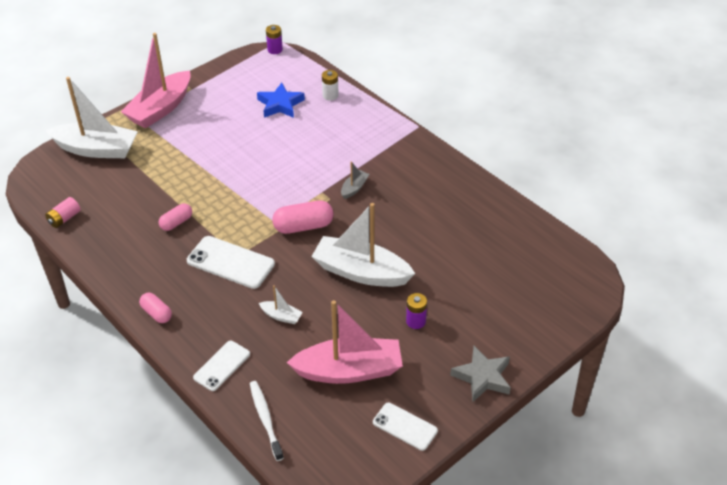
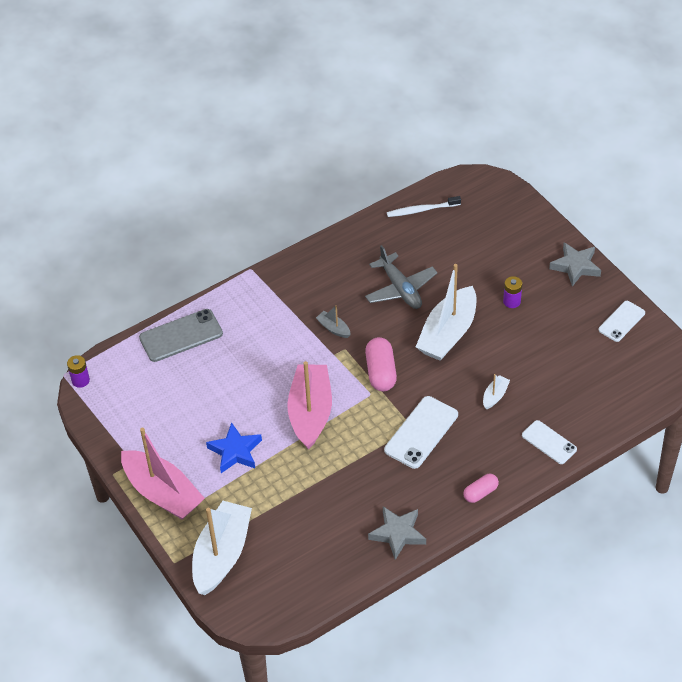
camera: 80 degrees left, 5 degrees up
(64, 219) = (333, 580): pink battery -> none
(111, 256) = (397, 534): none -> grey star
(176, 223) = (357, 477): pink capsule -> none
(265, 419) = (609, 413): white toothbrush -> white toothbrush (421, 210)
(280, 104) = (185, 380): blue star -> blue star (235, 451)
(330, 95) = (181, 336): white battery -> grey phone
(349, 370) = (562, 352): pink boat -> pink boat (310, 412)
(415, 230) = (400, 288): none -> grey plane

